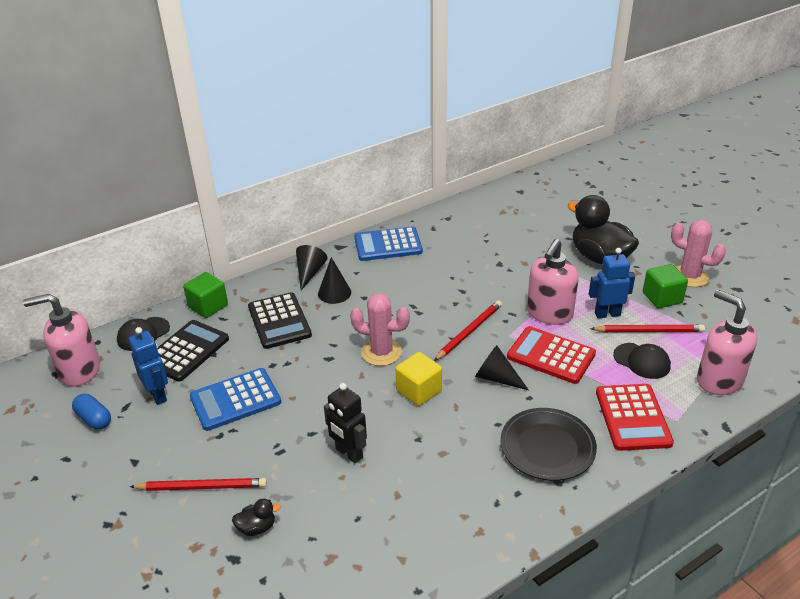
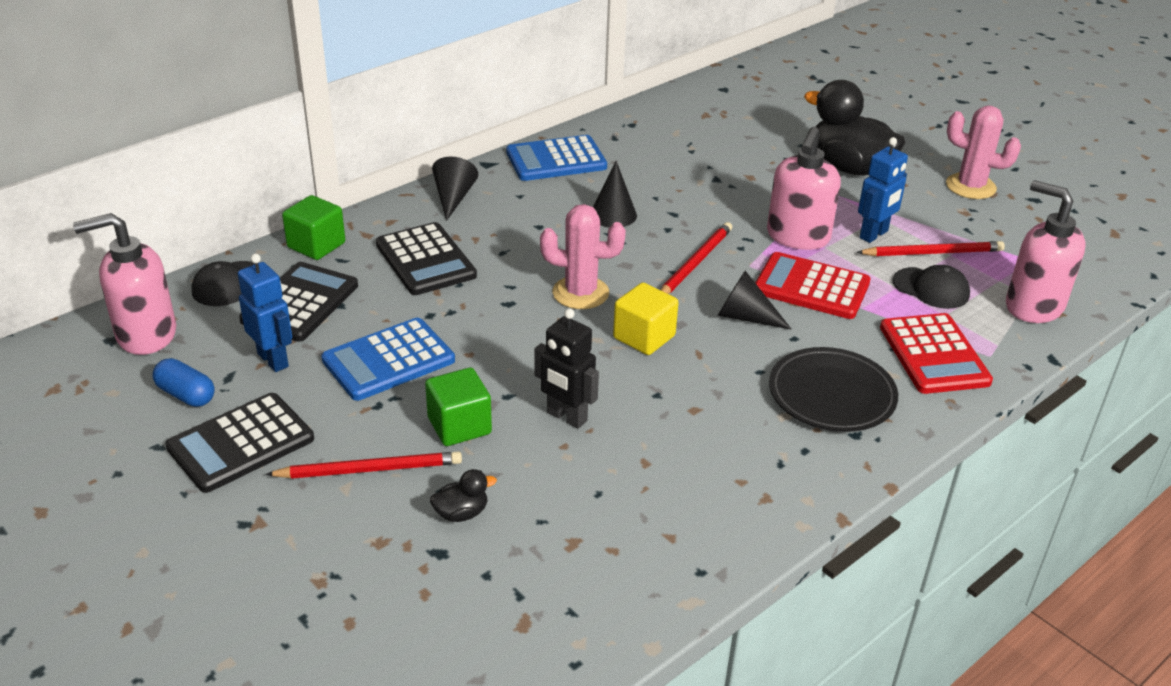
camera: 10 degrees left, 0 degrees up
(120, 460) = (241, 443): none -> black calculator
(334, 293) = (495, 222): black cone -> black cone (613, 215)
(607, 314) = (874, 235): blue robot -> blue robot turned 150 degrees clockwise
(662, 298) = (941, 213): green cube -> green cube (459, 426)

